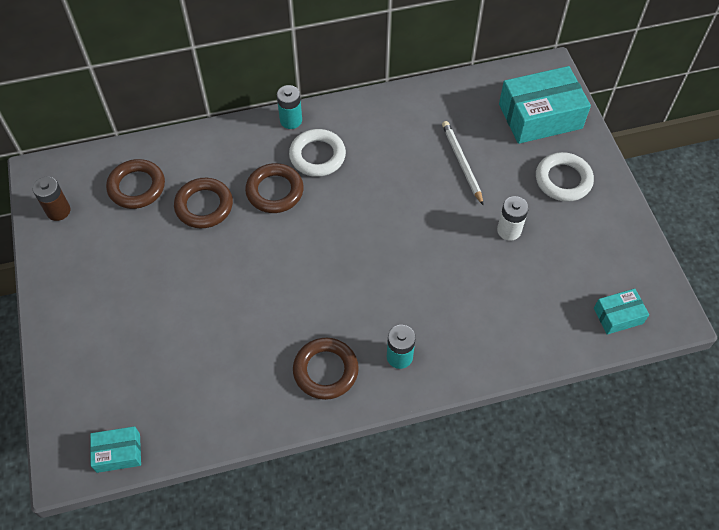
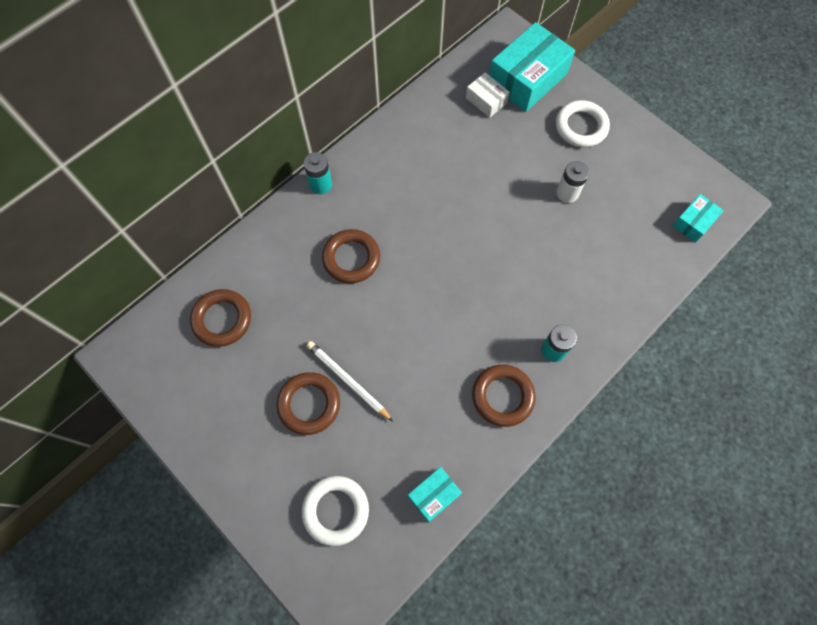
camera: 30 degrees left, 10 degrees up
(58, 211) = (162, 382): brown battery -> none
(118, 452) = (378, 573): turquoise box -> turquoise box (434, 495)
(204, 206) = (297, 305): brown ring -> brown ring (309, 404)
(317, 156) = (366, 206): white ring -> white ring (336, 510)
(461, 163) = (492, 152): white pencil -> white pencil (348, 381)
(487, 117) = (486, 100): none -> white box

